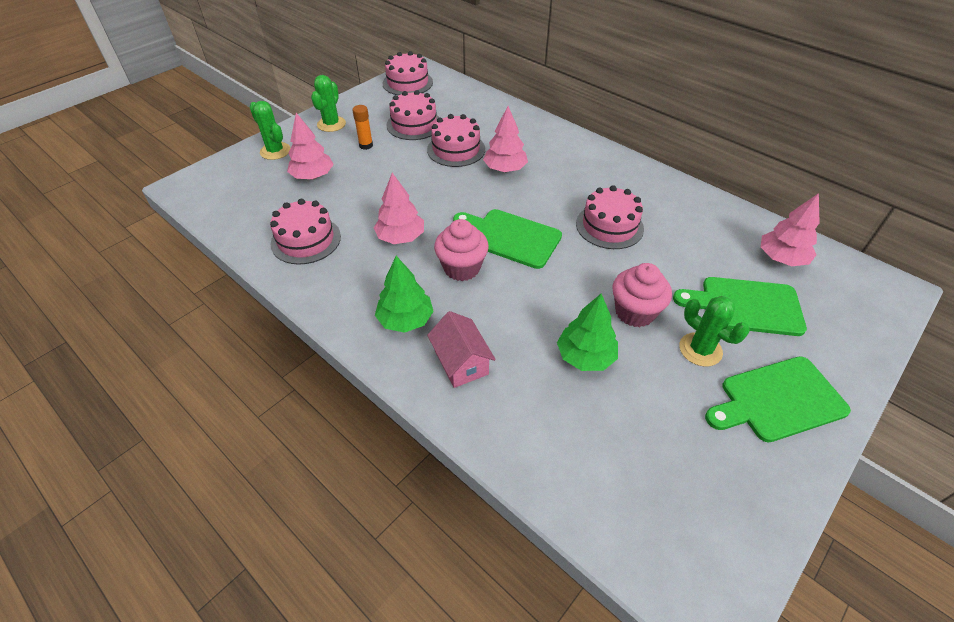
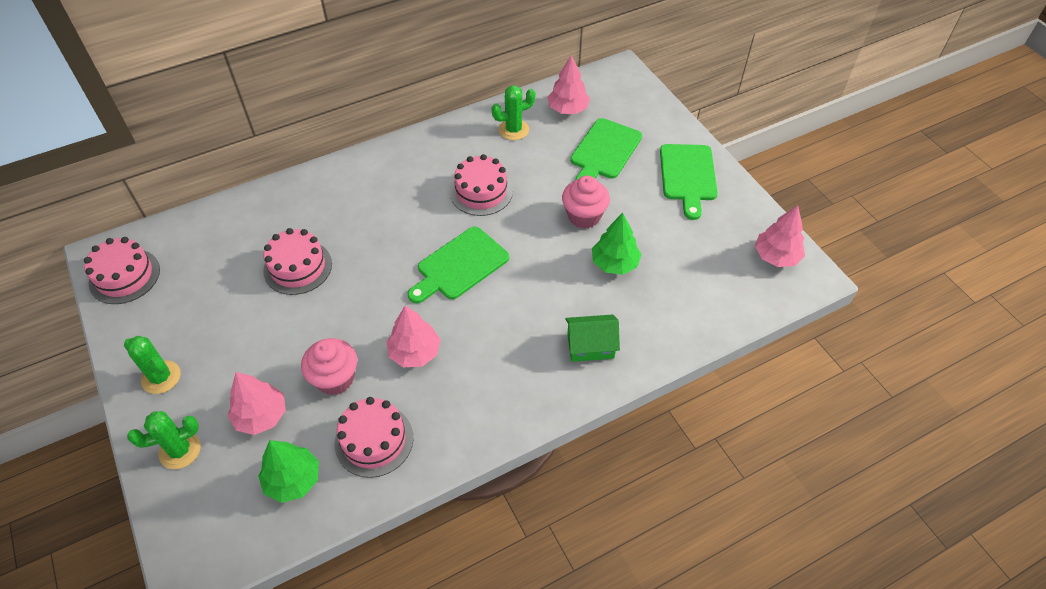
camera: 70 degrees left, 5 degrees up
(366, 145) = (233, 349): orange glue stick -> none
(405, 320) = (527, 374): green tree -> green tree (293, 480)
(414, 124) = (223, 292): pink cake -> none
(461, 362) = (590, 346): pink house -> green house
(462, 268) = (482, 314): pink cupcake -> pink cupcake (335, 378)
(505, 169) = (357, 237): pink tree -> pink tree (776, 256)
(700, 349) = (633, 195): green cactus -> green cactus (513, 130)

